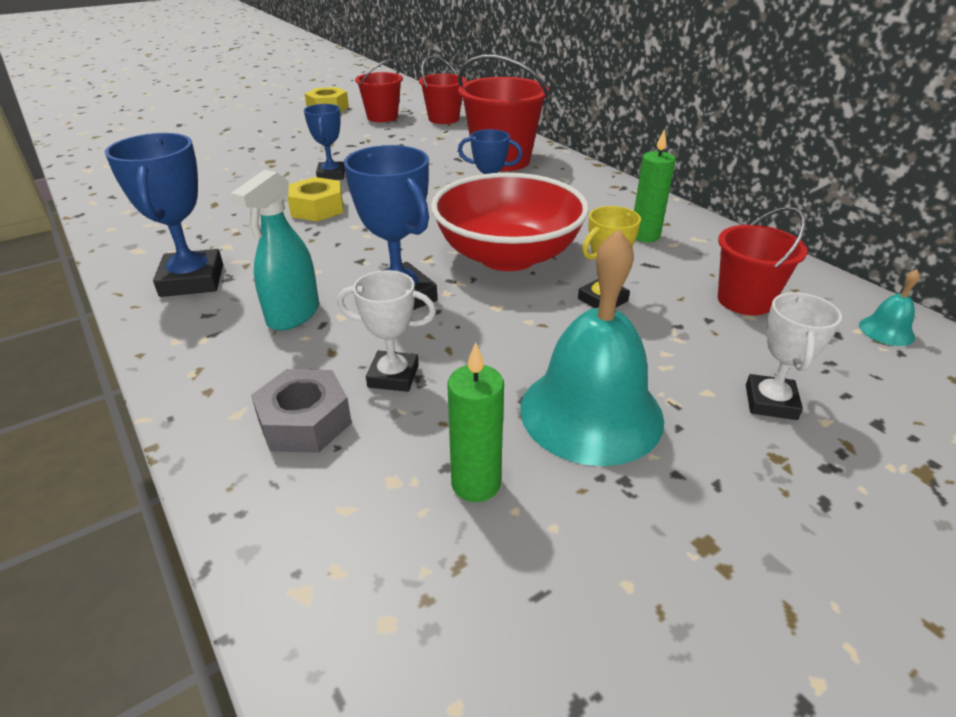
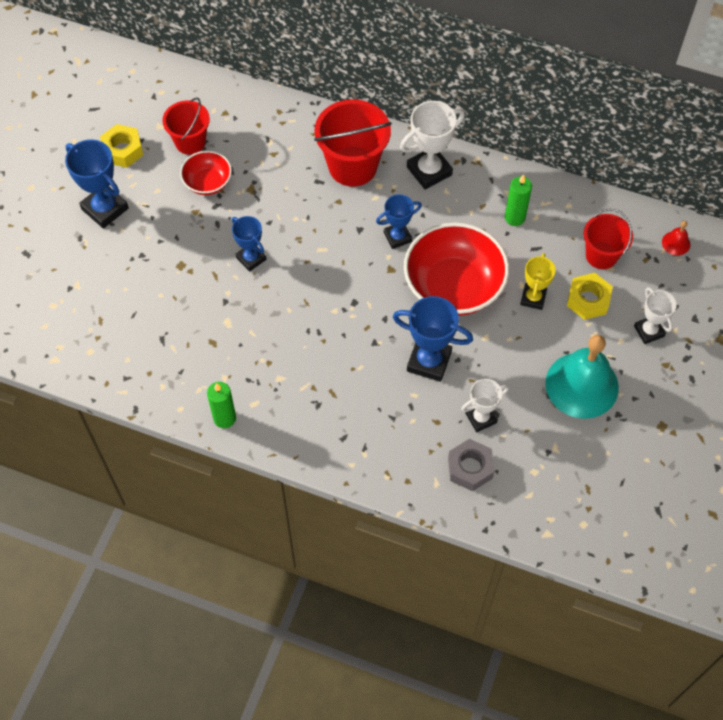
camera: 35 degrees left, 25 degrees up
(192, 280) = (300, 419): blue trophy -> blue trophy (105, 209)
(293, 315) = (389, 409): turquoise spray bottle -> none
(317, 208) = (289, 305): yellow nut -> yellow nut (588, 300)
(363, 134) = (207, 182): none -> red bowl
(443, 119) = (245, 117): red bucket -> none
(476, 483) = (566, 452): green candle -> green candle (224, 418)
(576, 182) = (429, 171): none -> white trophy
(886, 331) = (676, 243): turquoise bell -> red bell

